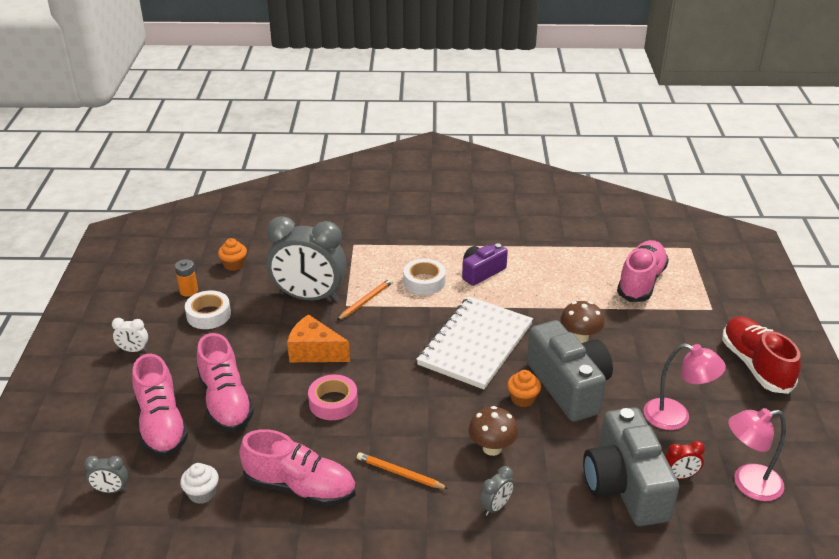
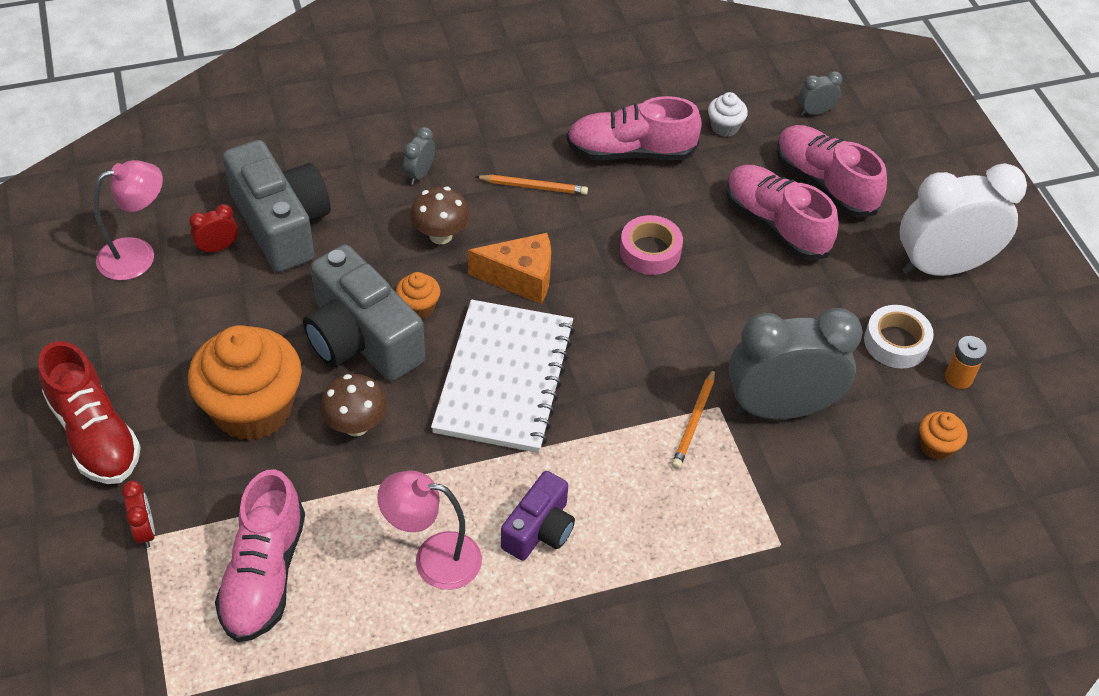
camera: 160 degrees right, 15 degrees up
(133, 350) = (942, 267): white clock -> white clock, size x2.45
(314, 352) = (715, 316): orange cheese -> orange cheese (521, 278)
(424, 282) = (624, 484): white tape -> none
(648, 359) = (253, 409): none -> orange cupcake
(676, 417) = (218, 323): pink lamp -> pink lamp (433, 558)
(713, 312) = (145, 531): none -> red clock

